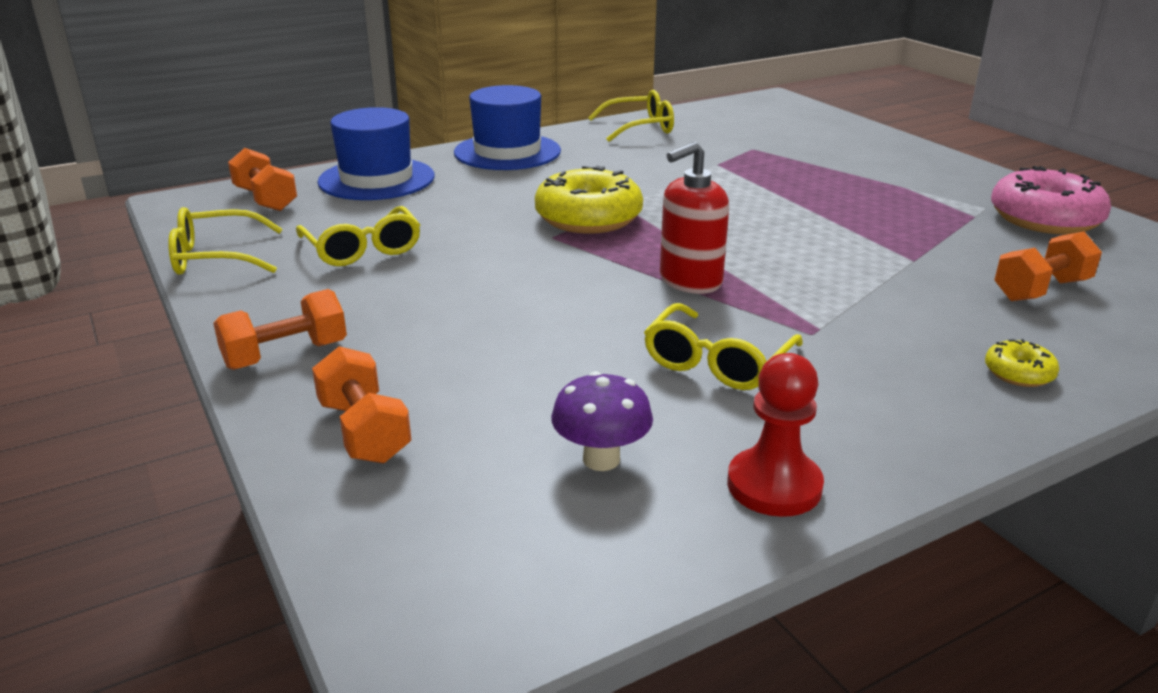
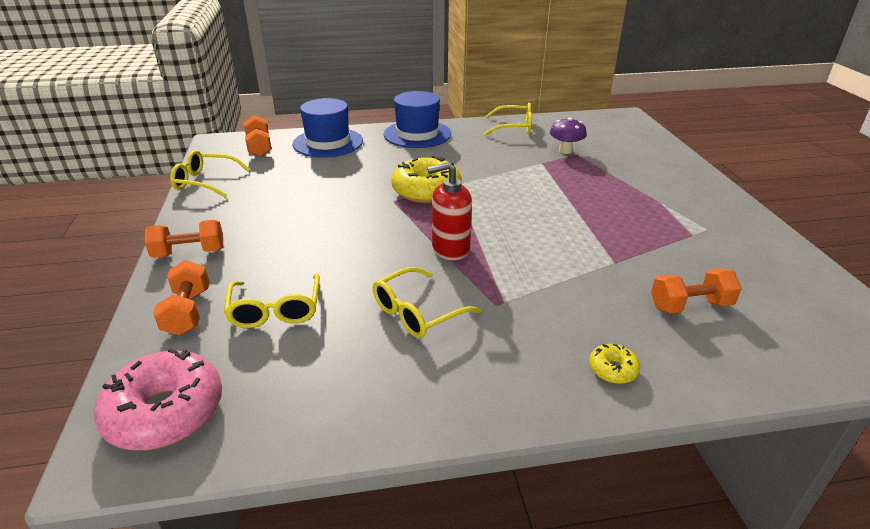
camera: 20 degrees right, 5 degrees up
(363, 249) = (282, 190): yellow glasses -> yellow glasses (275, 310)
(601, 459) = (294, 364): purple mushroom -> purple mushroom (565, 151)
(774, 485) = (377, 410): red pawn -> none
(1045, 219) = (746, 247): pink donut -> pink donut (165, 412)

